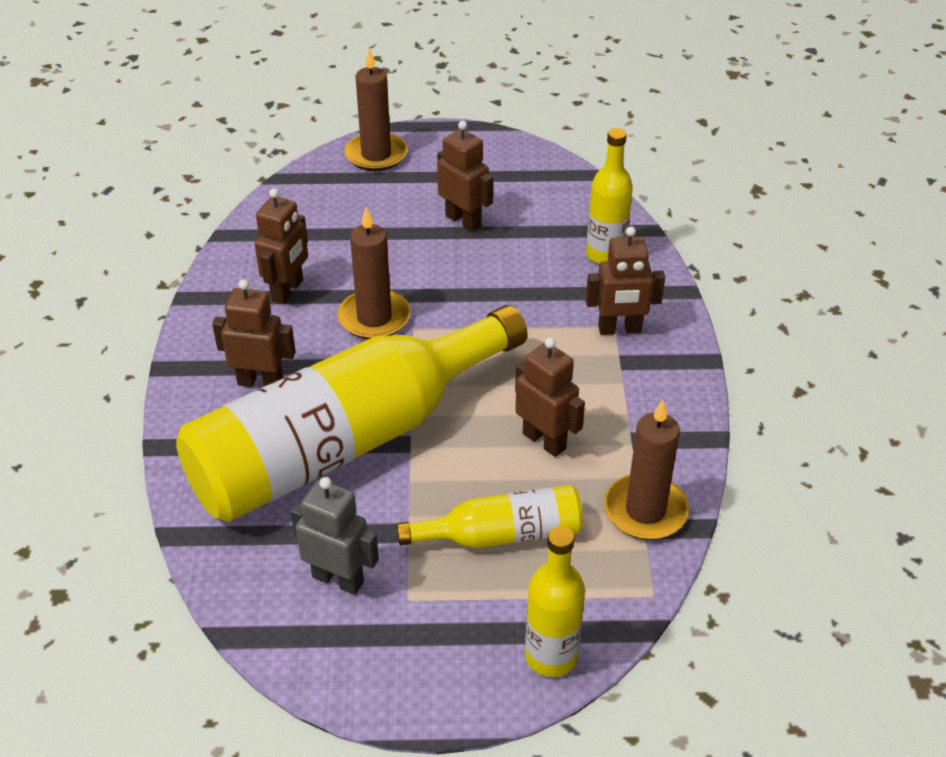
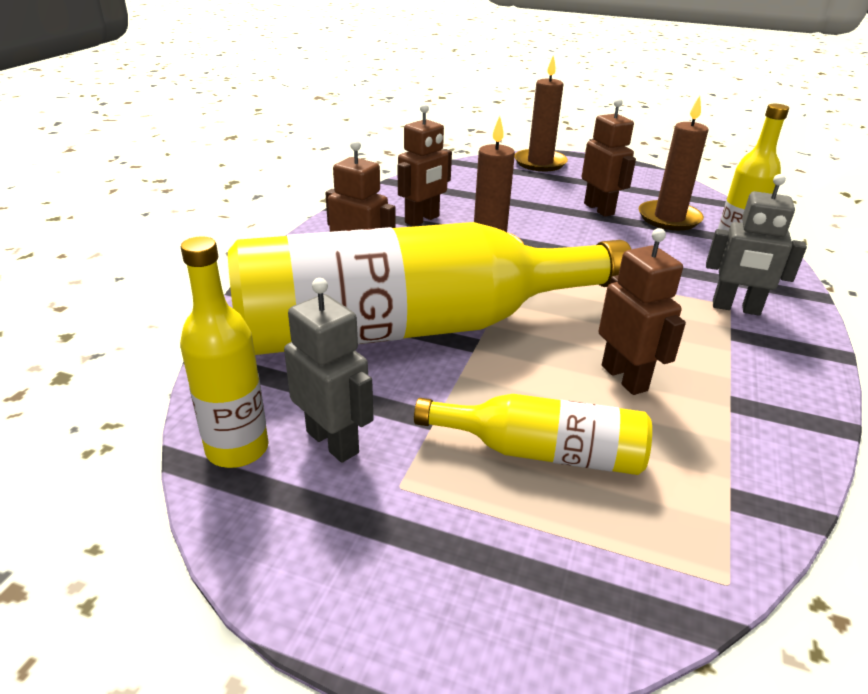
camera: 20 degrees right, 10 degrees down
(551, 656) = (556, 617): yellow bottle -> yellow bottle (237, 449)
(619, 329) = (736, 308): brown robot -> grey robot
(645, 510) = (736, 478): brown candle -> brown candle (669, 218)

